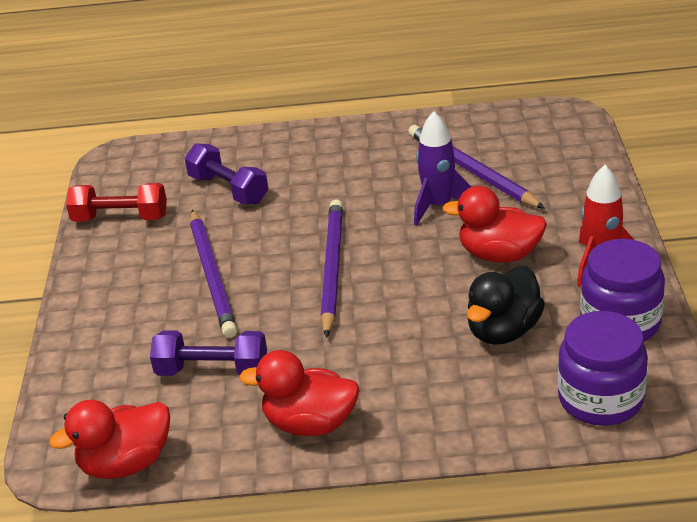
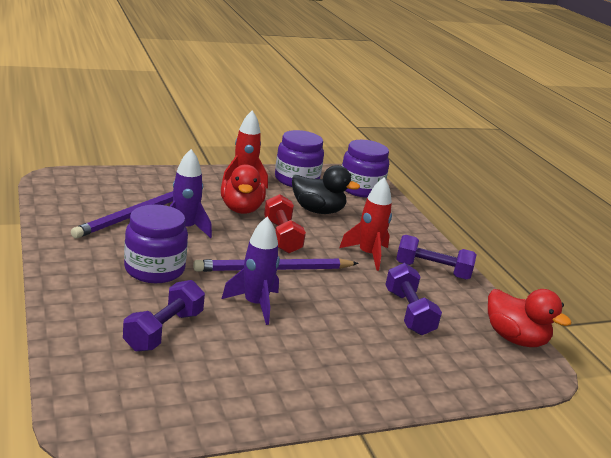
camera: 115 degrees left, 10 degrees down
(120, 218) = (223, 398): red dumbbell -> red dumbbell (282, 236)
(212, 276) = (300, 325): purple pencil -> none
(259, 248) = (255, 304): none -> purple rocket
(310, 423) = (432, 270): red duck -> purple dumbbell
(342, 184) = (154, 269): none -> purple jar
(362, 361) = (368, 255): none -> red rocket

